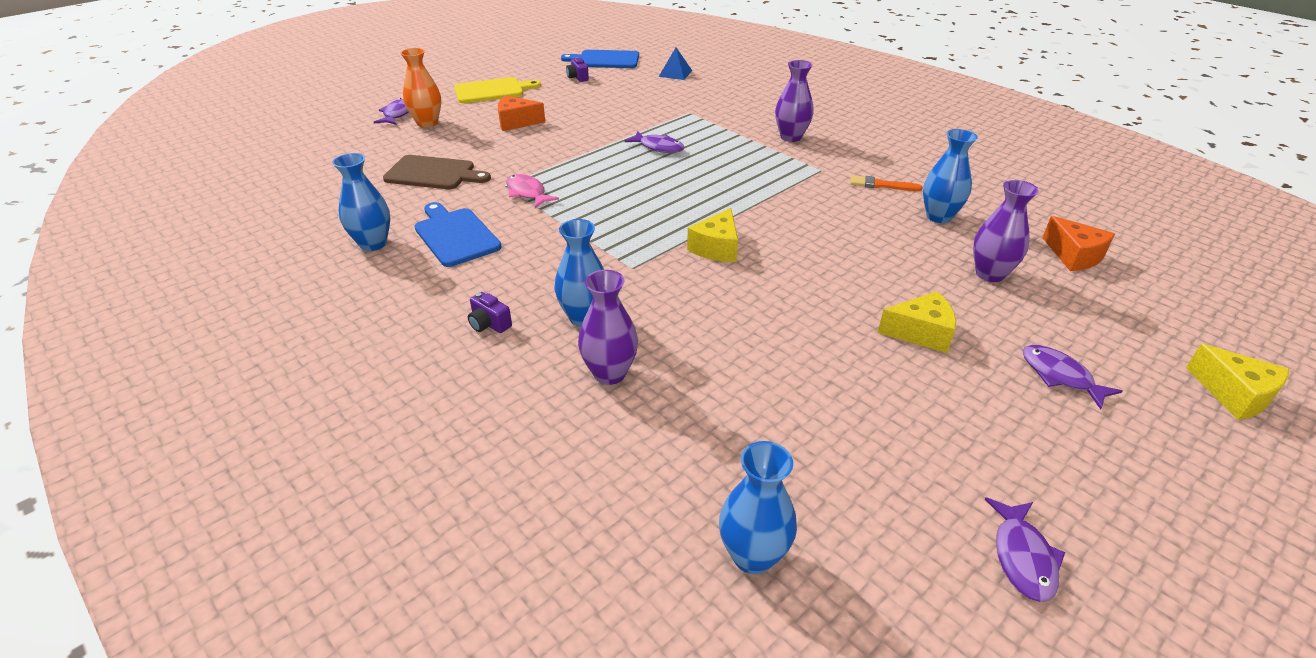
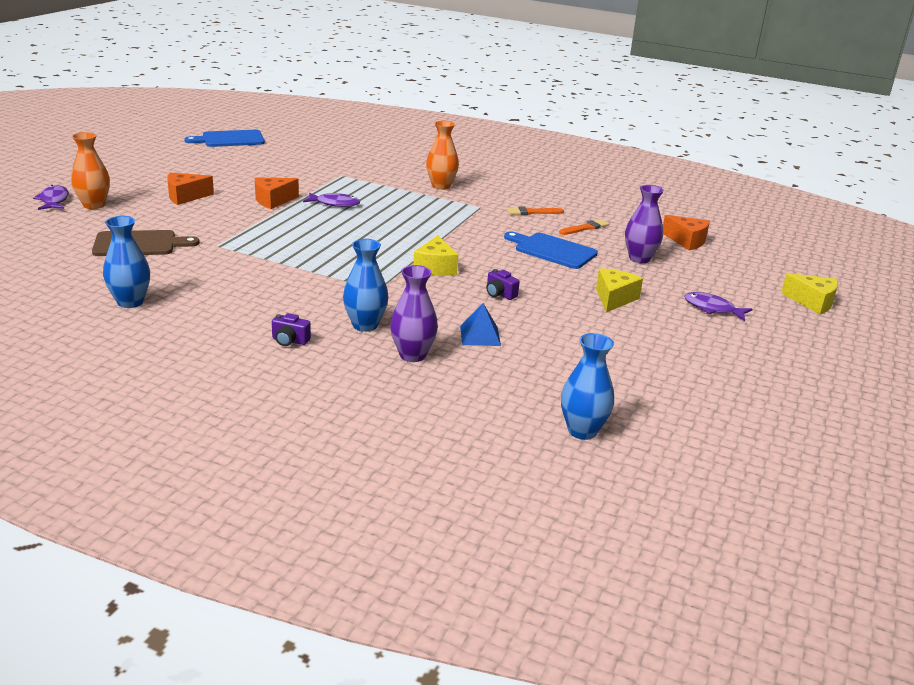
camera: 25 degrees left, 10 degrees down
(455, 235) = (204, 286): blue cutting board -> blue cutting board (552, 250)
(492, 91) = (137, 173): yellow cutting board -> none
(527, 193) = (244, 249): pink fish -> none
(578, 77) = (215, 156): purple camera -> purple camera (500, 294)
(598, 136) = (273, 200): none -> orange cheese
(675, 73) = (306, 146): blue pyramid -> blue pyramid (480, 336)
(791, 137) = (441, 186): purple vase -> orange vase
(921, 333) = (614, 298): yellow cheese -> yellow cheese turned 45 degrees counterclockwise
(938, 216) = (585, 228): blue vase -> orange brush
(1022, 557) = (737, 399): purple fish -> none

